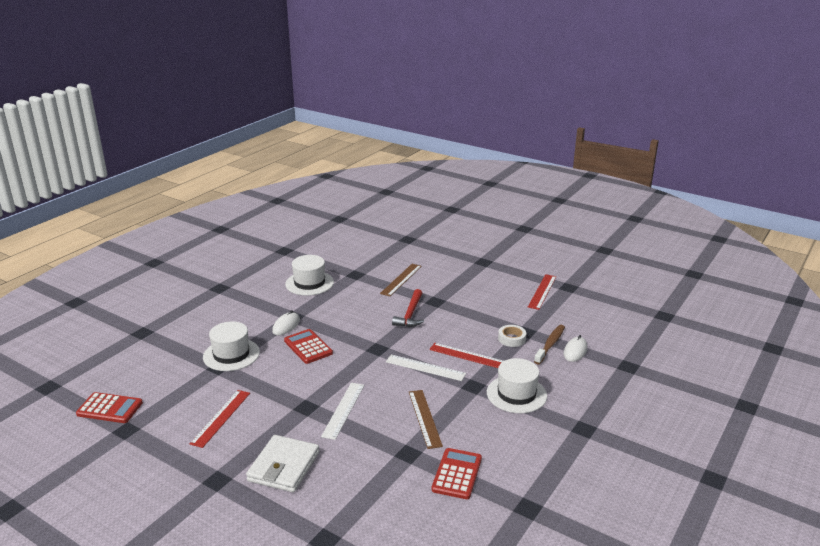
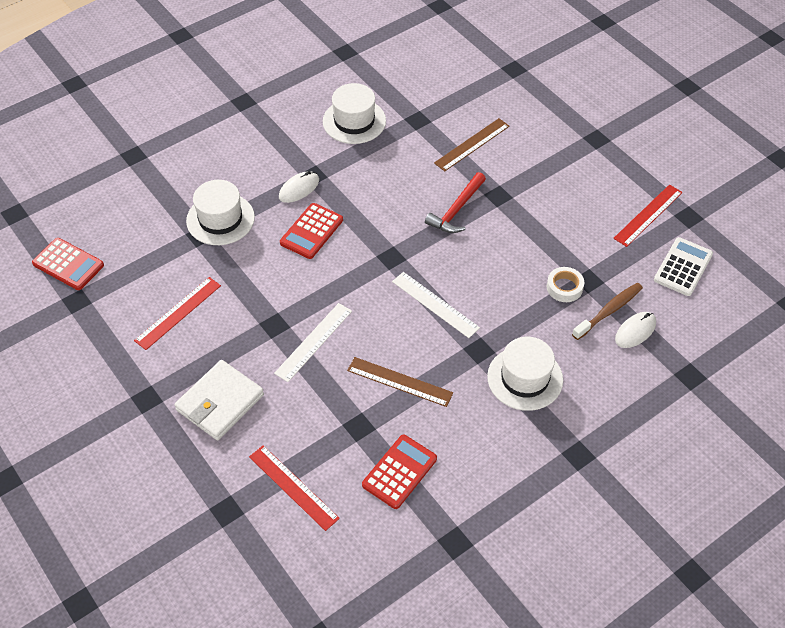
camera: 20 degrees right, 25 degrees up
(308, 347) = (311, 231): red calculator -> red calculator turned 135 degrees counterclockwise
(424, 418) = (399, 382): brown ruler -> brown ruler turned 75 degrees counterclockwise
(468, 356) = (496, 300): red ruler -> red ruler (293, 487)
(583, 312) = (683, 267): none -> white calculator

